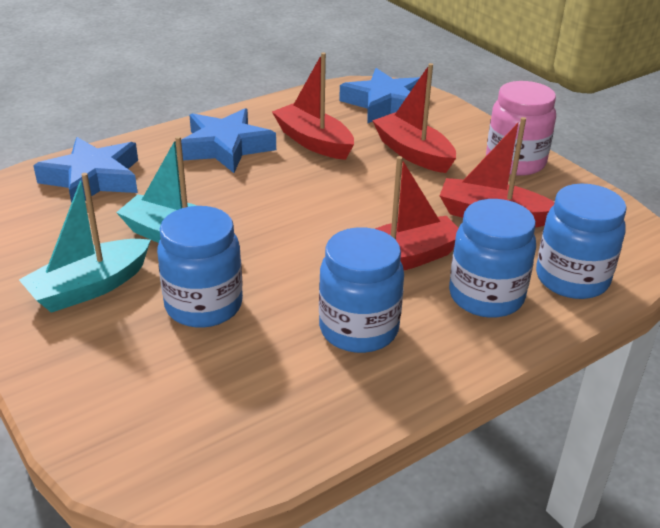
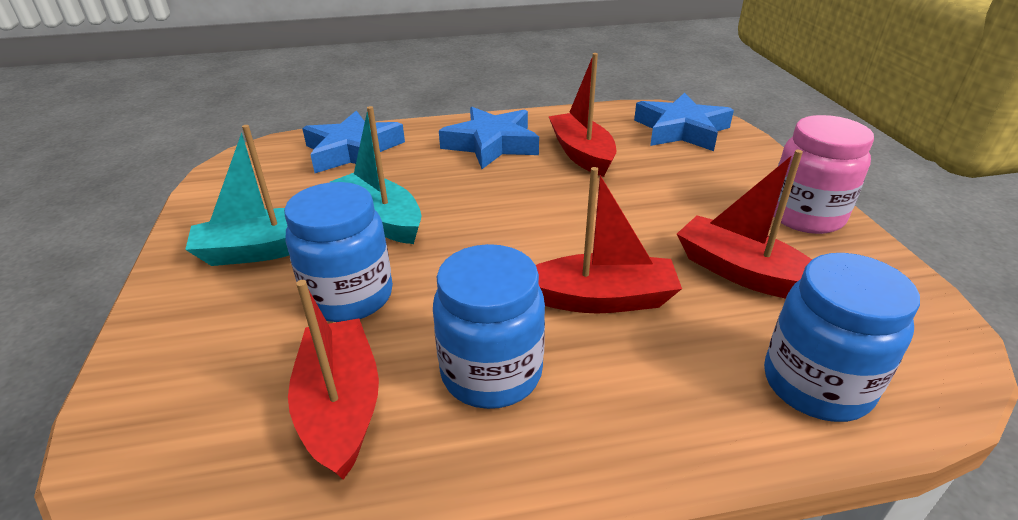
camera: 25 degrees right, 0 degrees up
(413, 153) = (683, 184): red boat -> red boat (341, 407)
(486, 296) = (679, 376): blue jar -> none

